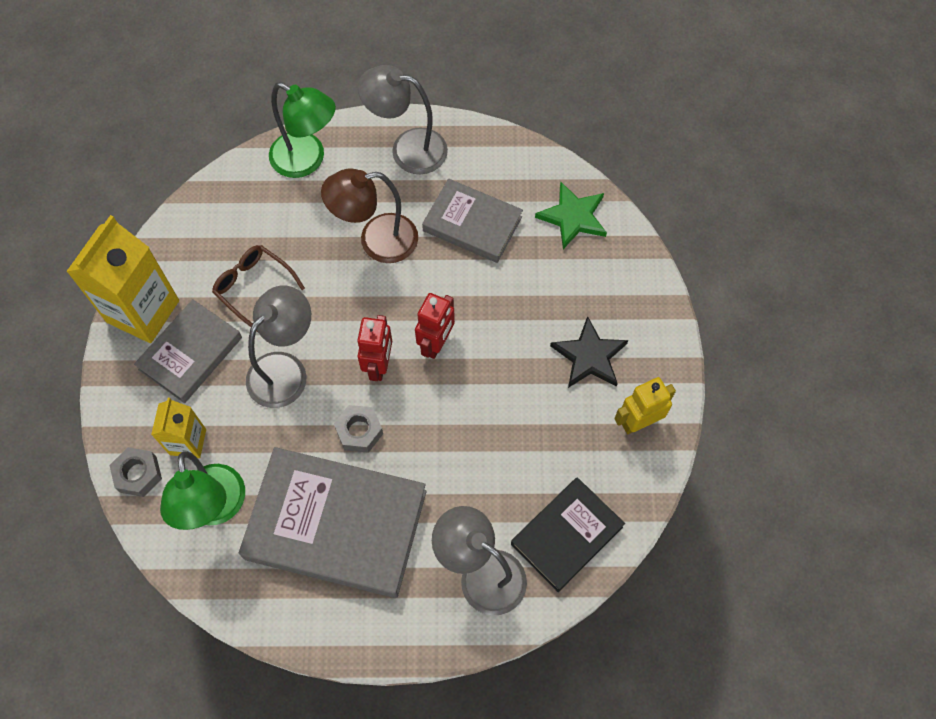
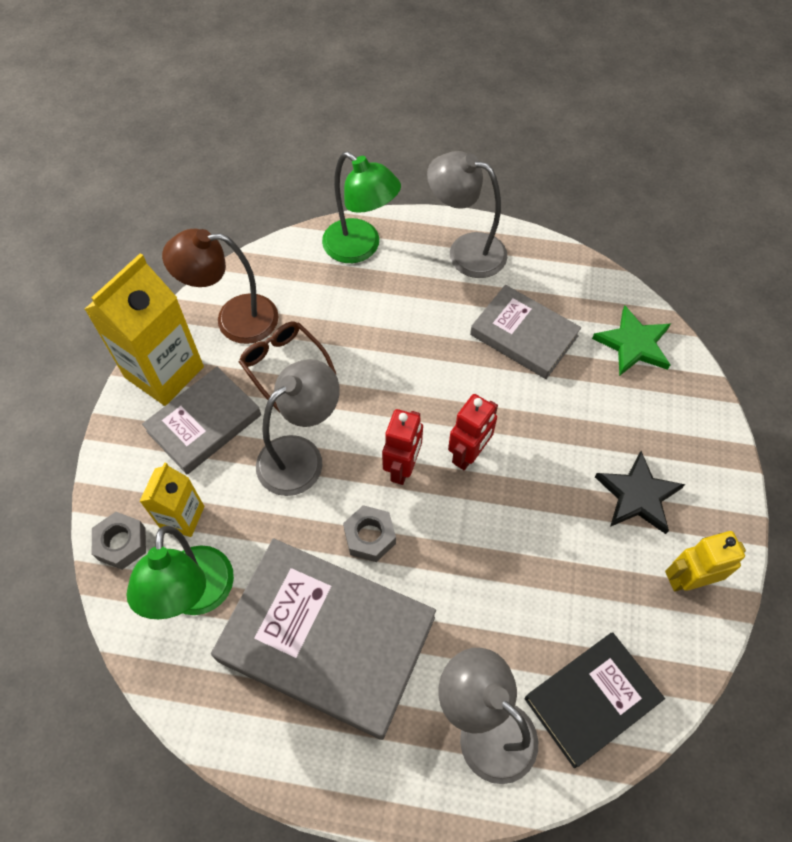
camera: 10 degrees right, 5 degrees down
(376, 241) = (419, 337): brown lamp -> brown lamp (234, 319)

